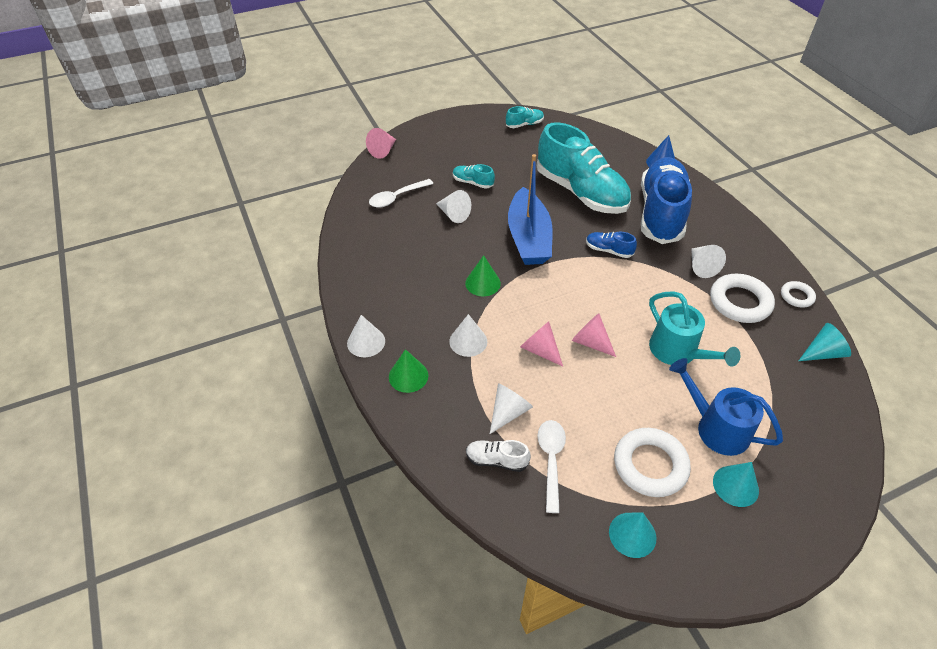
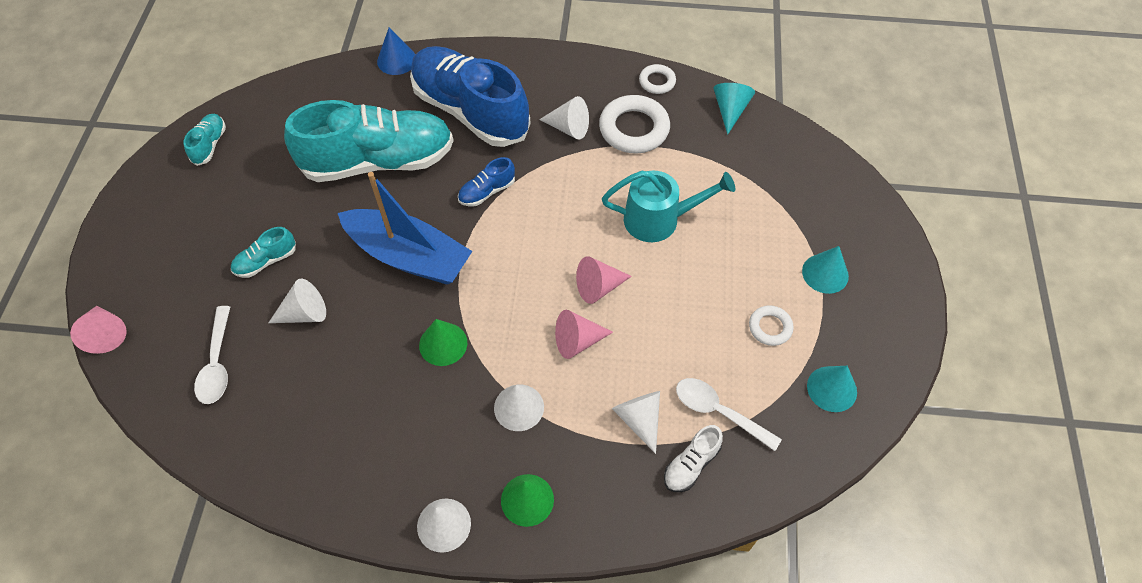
camera: 60 degrees left, 10 degrees up
(650, 465) = (770, 327): white ring -> white ring, size x0.54
(715, 427) = (759, 247): blue watering can -> none

